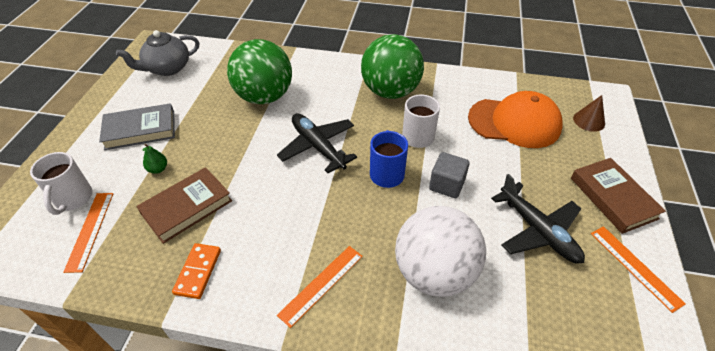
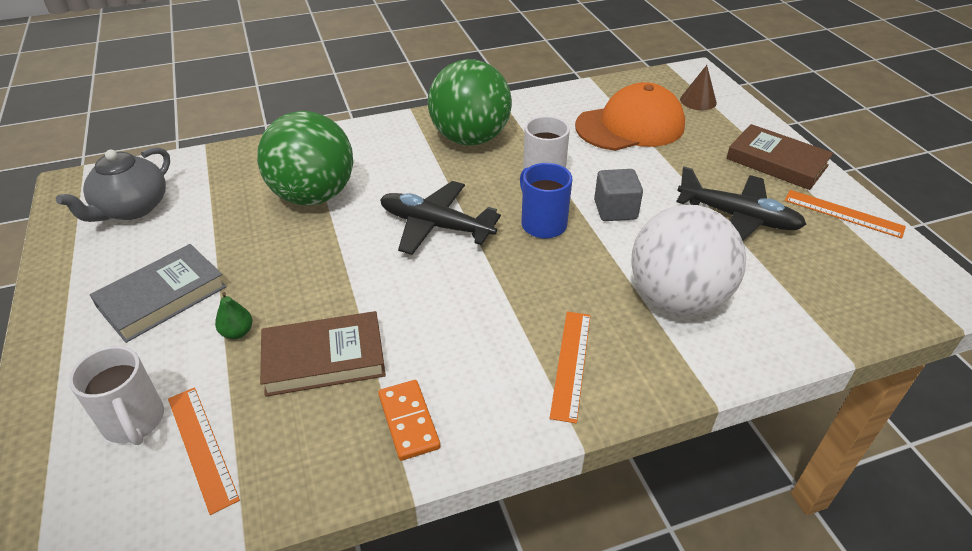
camera: 30 degrees left, 5 degrees down
(187, 207) = (324, 358): brown book -> brown book turned 60 degrees clockwise

